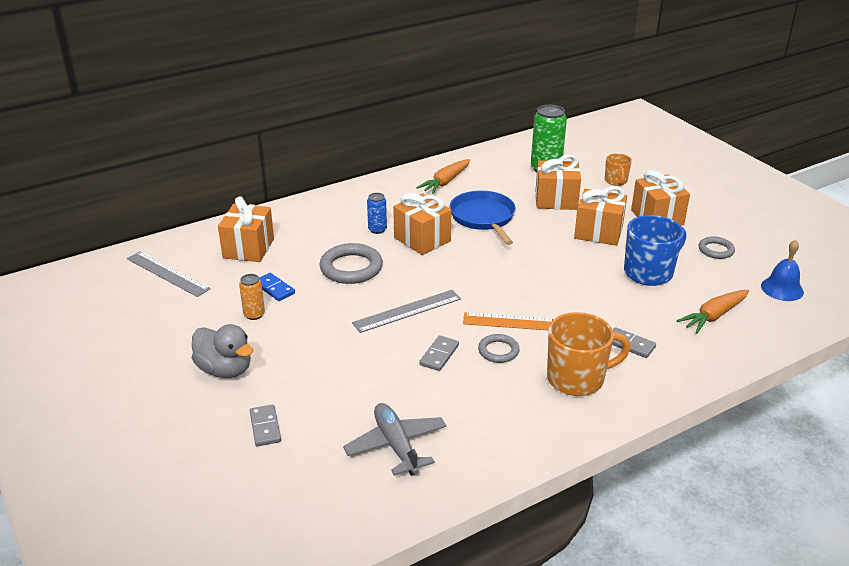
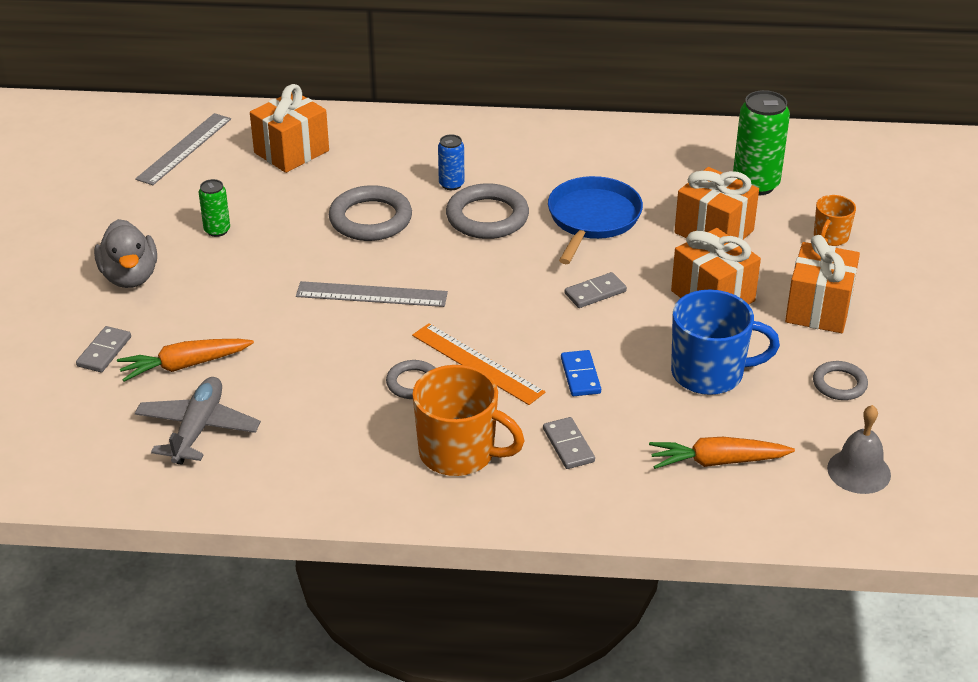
camera: 35 degrees right, 5 degrees up
(167, 274) = (184, 148): grey ruler -> grey ruler turned 45 degrees clockwise
(254, 314) = (217, 230): orange can -> green can
(274, 288) = (267, 210): blue domino -> blue domino (580, 375)
(422, 239) = (487, 217): orange gift -> grey ring
(439, 355) = (347, 358): grey domino -> grey domino (595, 293)
(445, 182) = (603, 154): orange carrot -> orange carrot (184, 365)
(782, 289) = (859, 471): blue bell -> grey bell

